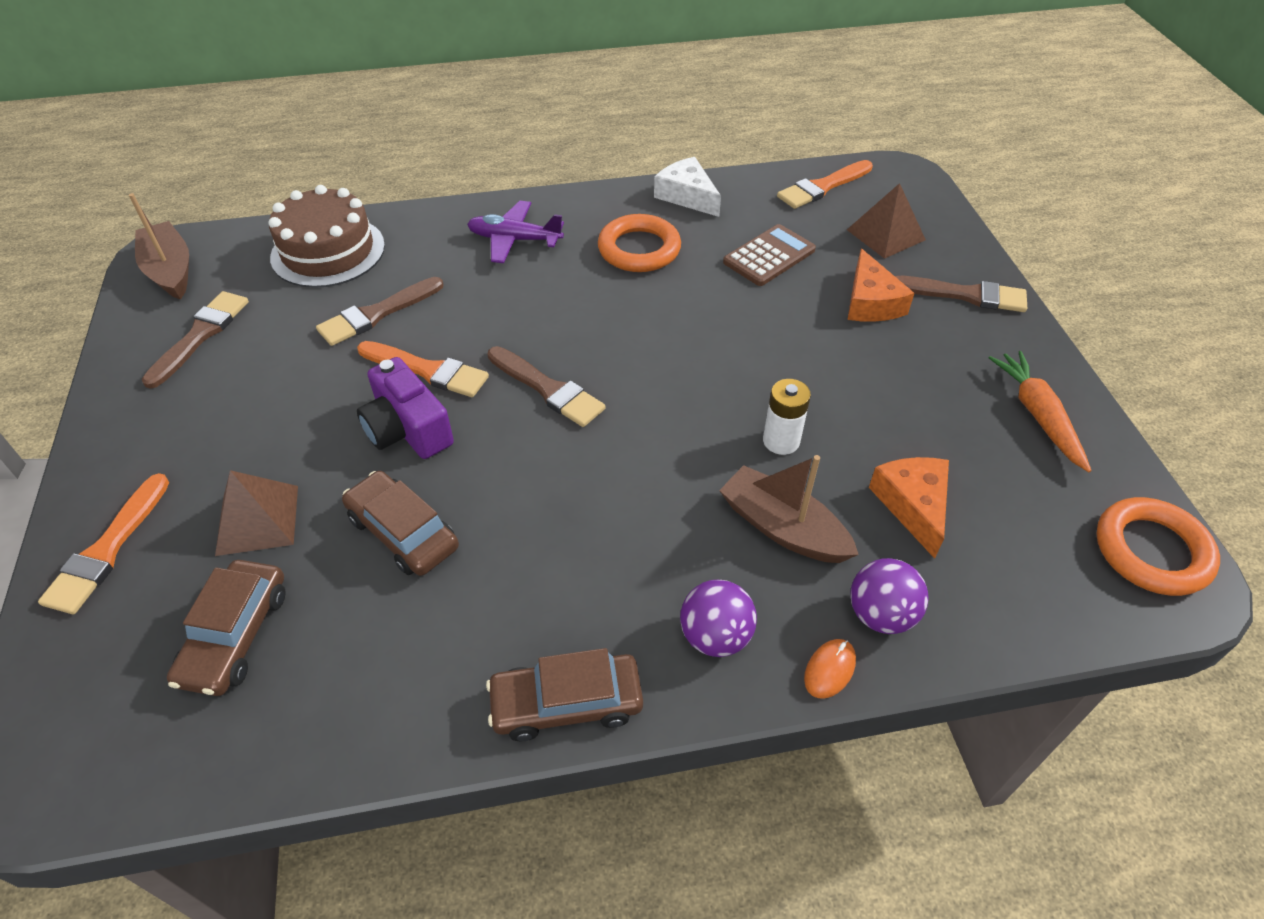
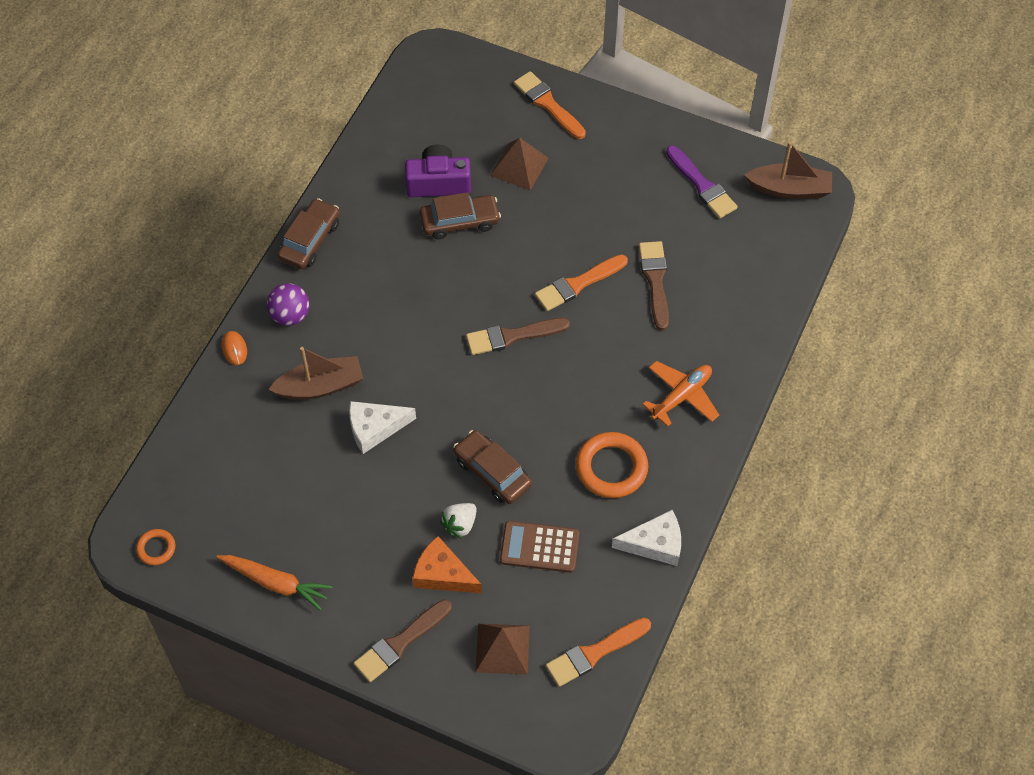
camera: 125 degrees right, 10 degrees up
(200, 335) = (702, 185): brown brush -> purple brush
(235, 635) = (451, 137): brown car -> brown car (492, 472)
(328, 251) = (749, 281): brown cake -> none
(407, 429) = (534, 254): purple camera -> purple camera (438, 182)
(515, 240) = (681, 396): purple plane -> orange plane
(769, 256) = (539, 547): brown calculator -> brown calculator turned 105 degrees clockwise
(781, 441) = (375, 428): white battery -> white cheese
(810, 316) = (460, 525): none -> white strawberry
(822, 187) = (594, 653): orange brush -> orange brush turned 120 degrees counterclockwise
(880, 614) = (239, 391): purple ball -> none
(913, 505) = (280, 459): orange cheese -> none
(1151, 551) = (156, 548): orange ring -> orange ring, size x0.53

